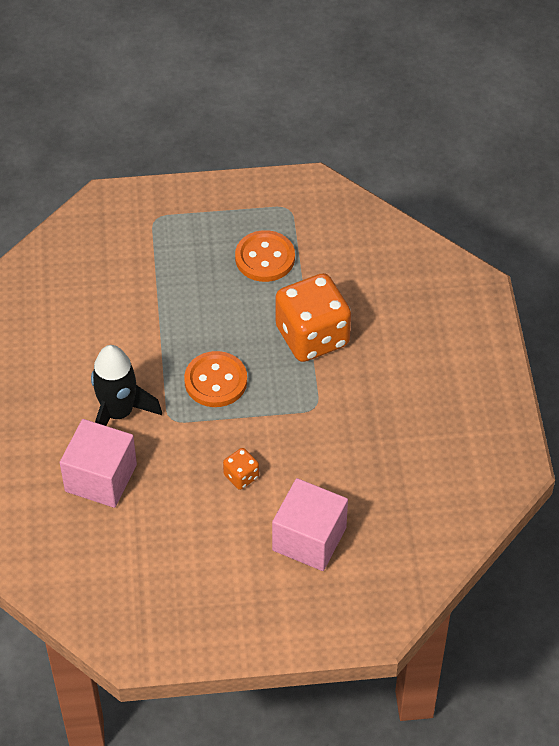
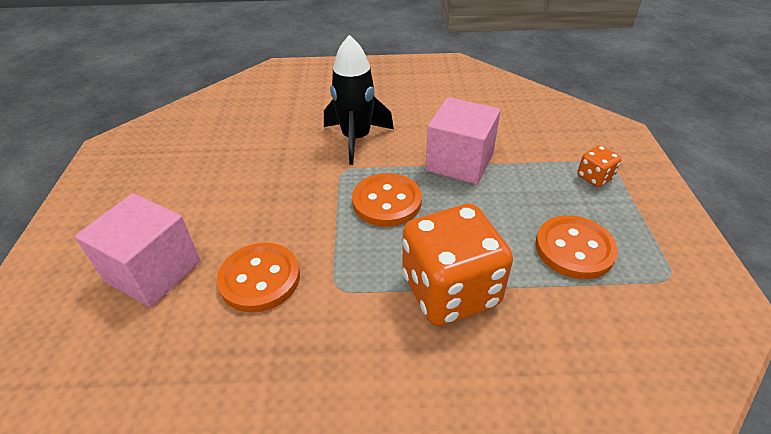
camera: 95 degrees right, 10 degrees down
(101, 478) = (288, 129): pink cube -> pink cube (459, 162)
(241, 476) = (258, 218): orange dice -> orange dice (594, 177)
(311, 460) = (260, 279): none -> orange button

